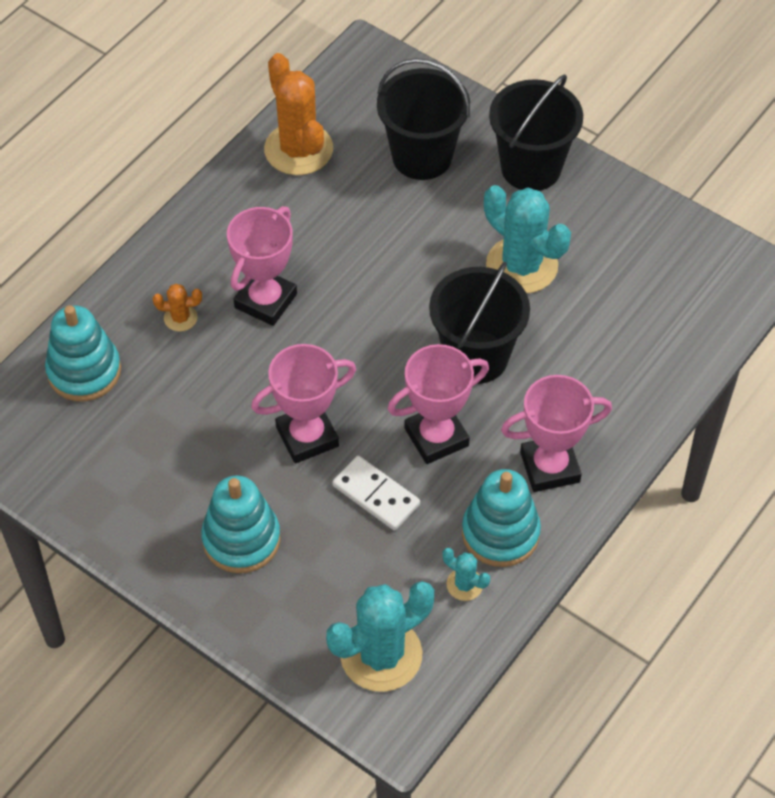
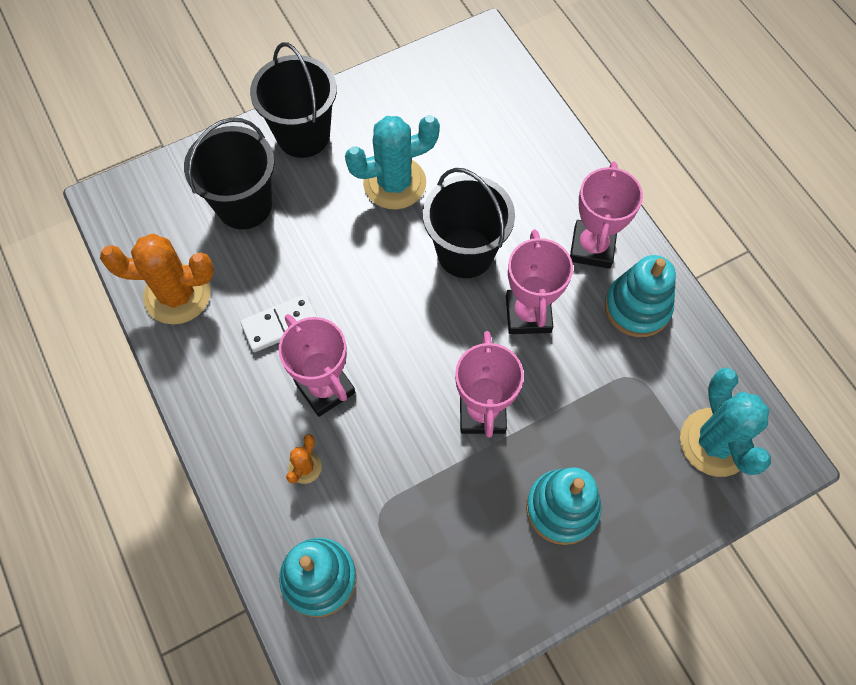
camera: 65 degrees left, 10 degrees up
(376, 495) = (563, 382): white domino -> white domino (280, 324)
(464, 584) = (673, 353): turquoise cactus -> none

